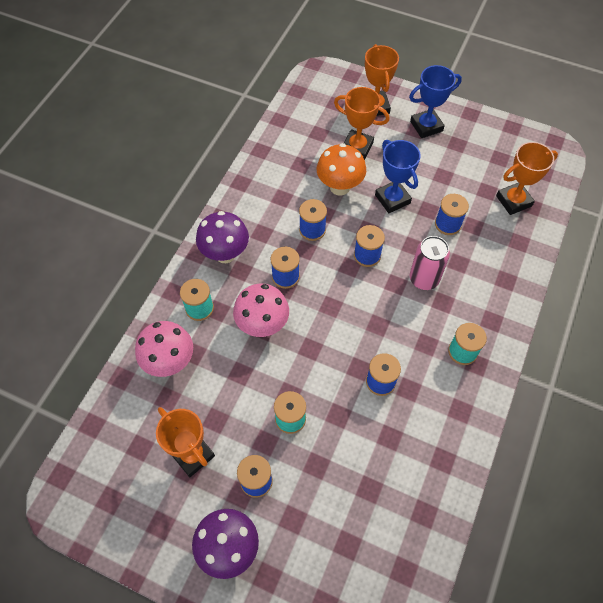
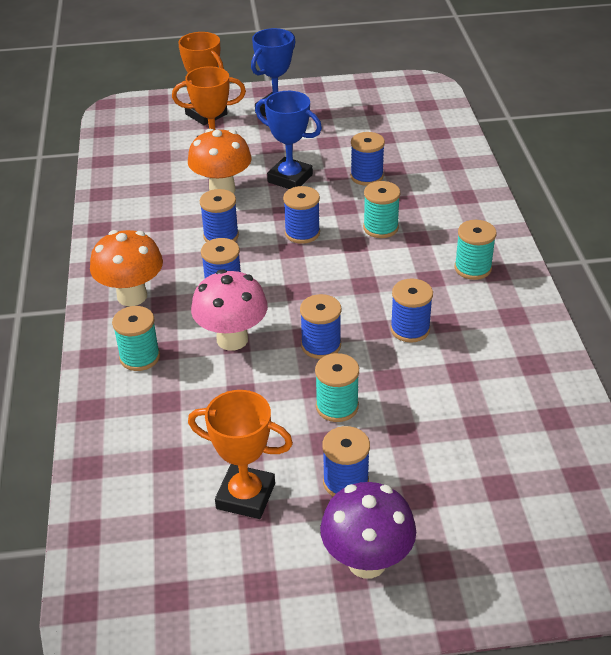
camera: 30 degrees left, 20 degrees down
(170, 362) = (142, 423): pink mushroom -> none
(225, 254) = (132, 296): purple mushroom -> orange mushroom
(314, 362) = (321, 345): none -> blue spool
(424, 279) = (380, 228): pink can -> turquoise spool
(513, 201) = (417, 135): orange trophy -> none

